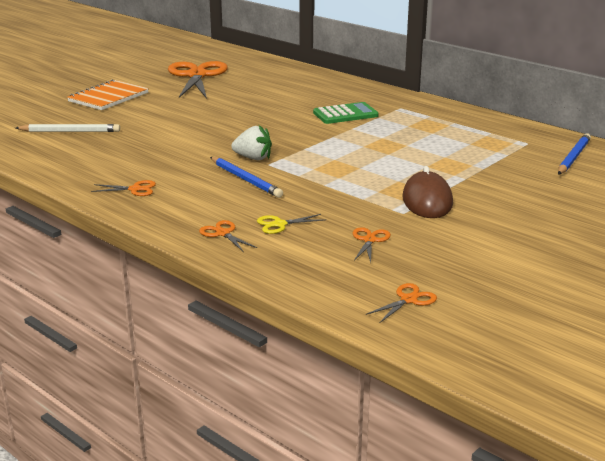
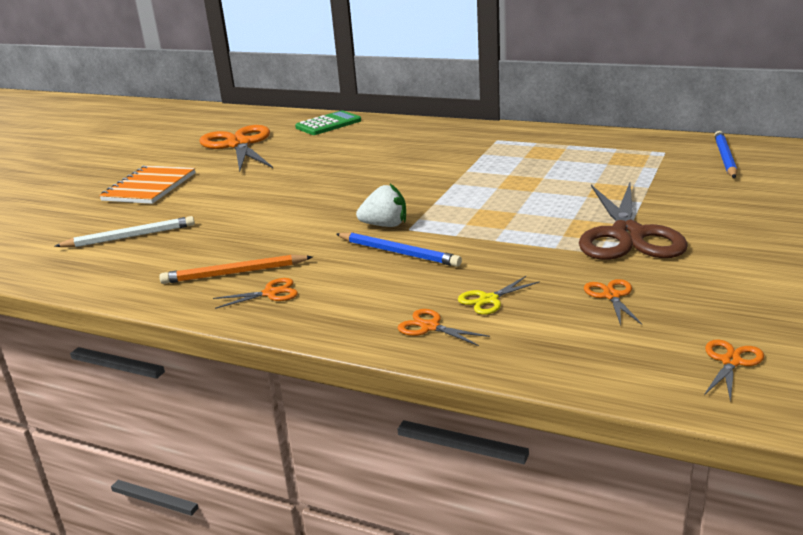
camera: 15 degrees left, 0 degrees up
(121, 171) = (234, 273): none -> orange pencil
(345, 114) = (445, 157): green calculator -> green calculator (328, 124)
(427, 201) = (627, 235): brown mouse -> brown scissors

